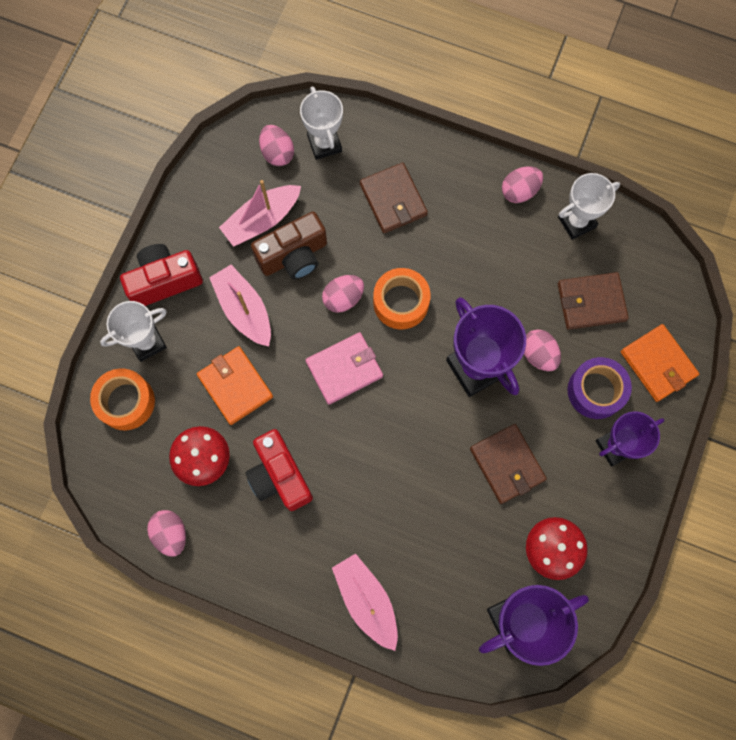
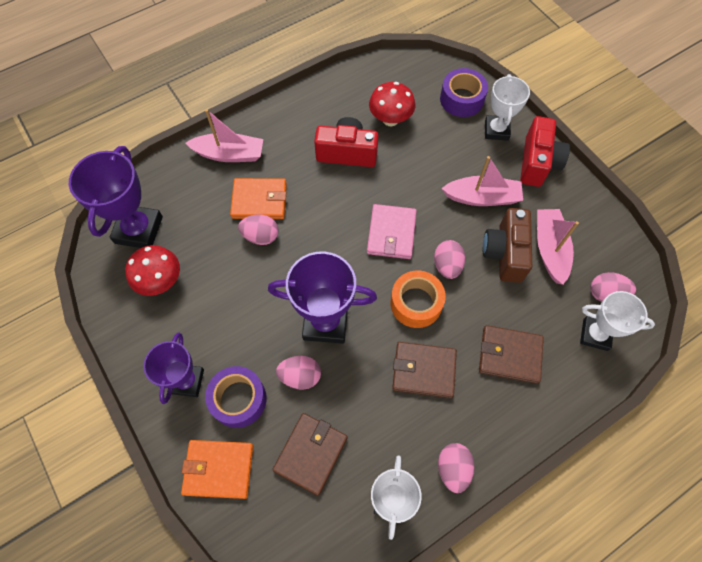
camera: 125 degrees right, 10 degrees down
(126, 402) = (461, 99): orange tape -> purple tape
(171, 534) = (357, 80): pink egg -> pink egg (261, 236)
(235, 386) = (428, 162): orange wallet -> orange wallet (259, 200)
(507, 464) = (240, 294): brown wallet -> brown wallet (424, 370)

